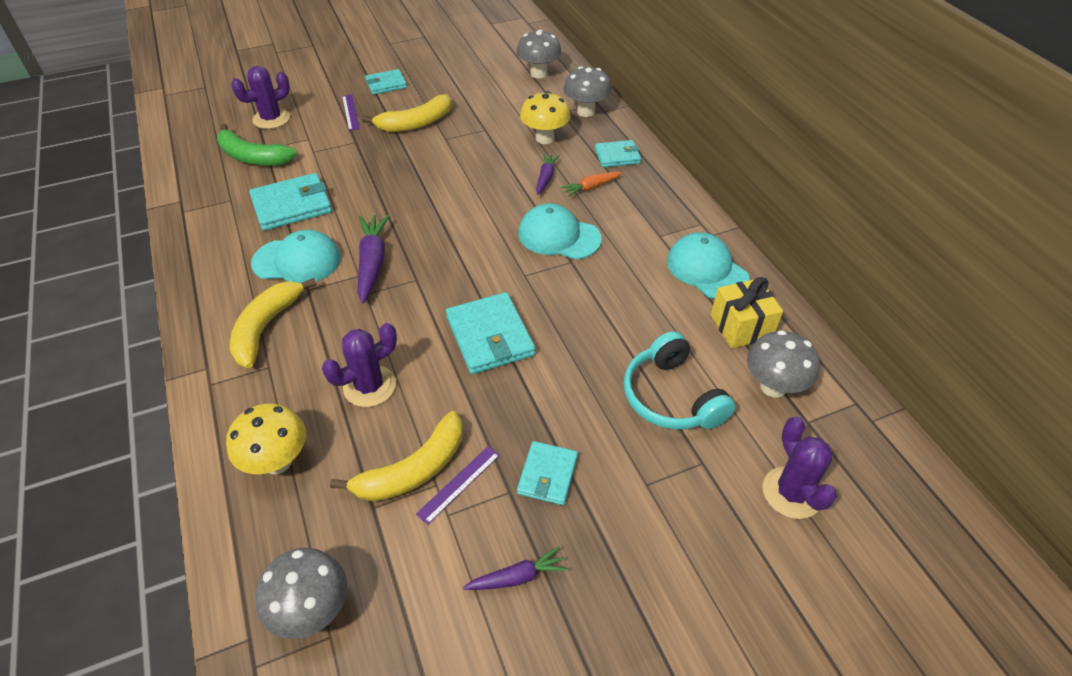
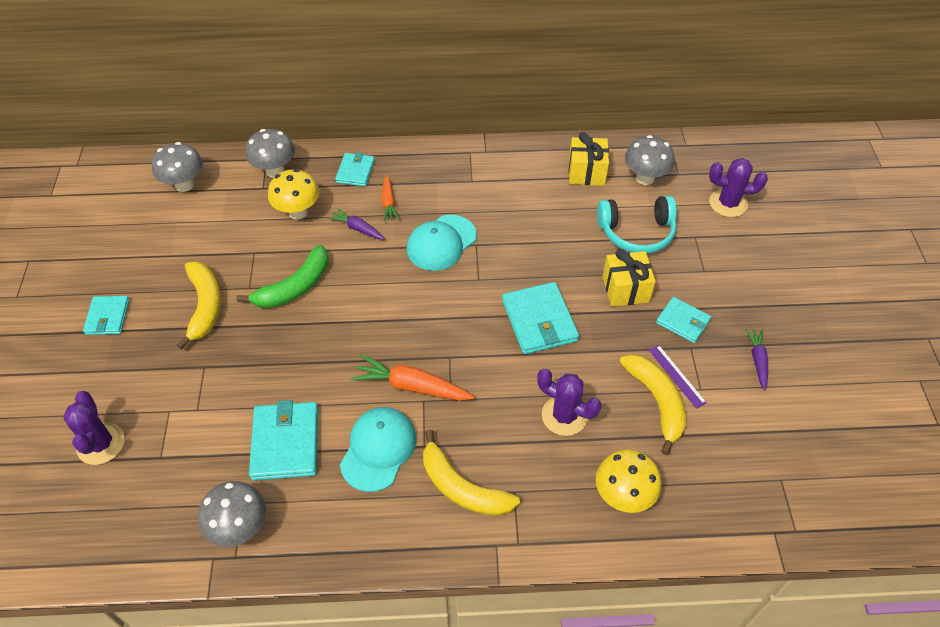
camera: 70 degrees left, 5 degrees up
(252, 157) = (170, 472): green banana -> green banana (295, 287)
(312, 610) = (760, 487): grey mushroom -> grey mushroom (240, 527)
(350, 112) = (142, 361): purple ruler -> none
(369, 386) = (564, 416): purple cactus -> purple cactus turned 45 degrees counterclockwise
(372, 263) = (411, 386): purple carrot -> orange carrot
(490, 336) = (539, 321): turquoise wallet -> turquoise wallet turned 75 degrees clockwise
(572, 404) = (625, 289): none -> yellow gift
(707, 270) = (522, 168): turquoise cap -> none

